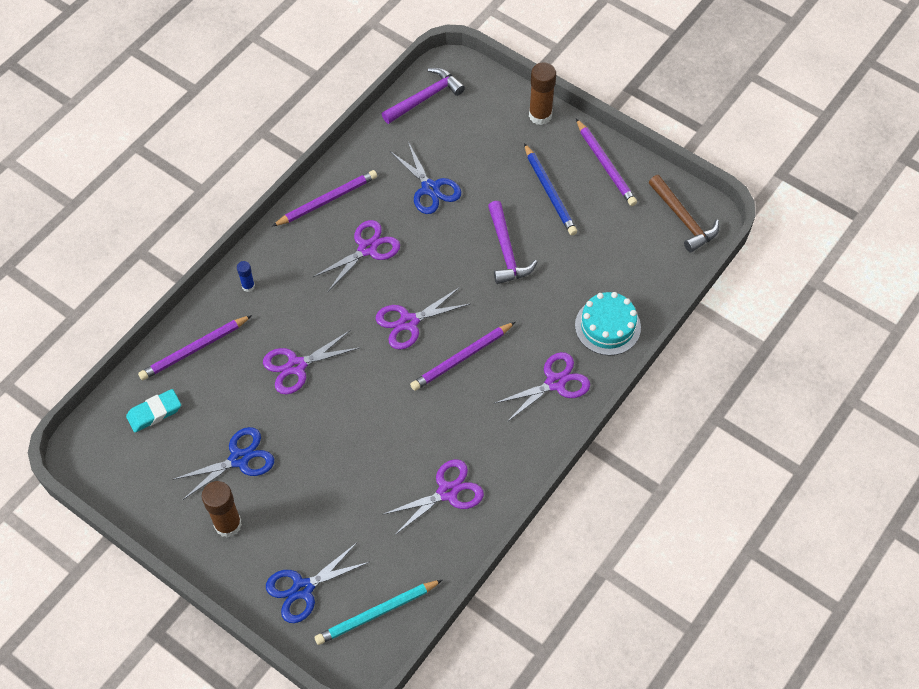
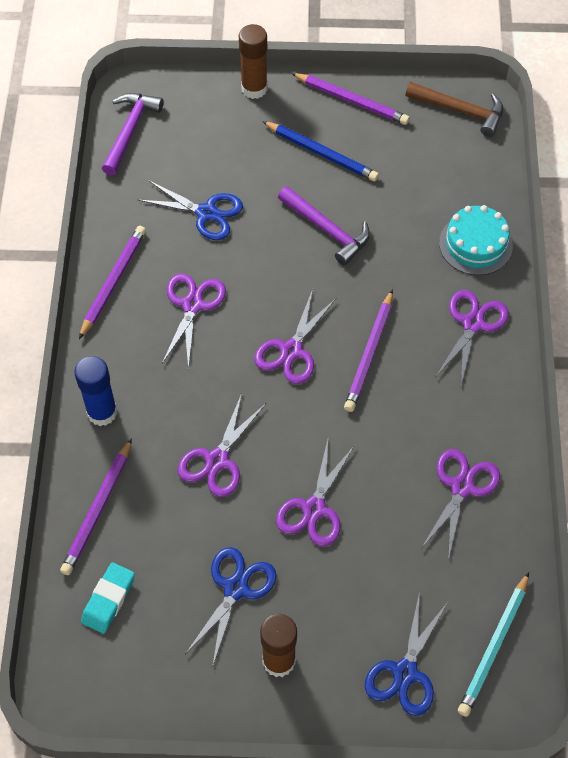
camera: 35 degrees left, 0 degrees up
(248, 286) = (102, 412): blue glue stick -> blue glue stick, size x1.92
(333, 440) = (314, 509): none -> purple scissors

